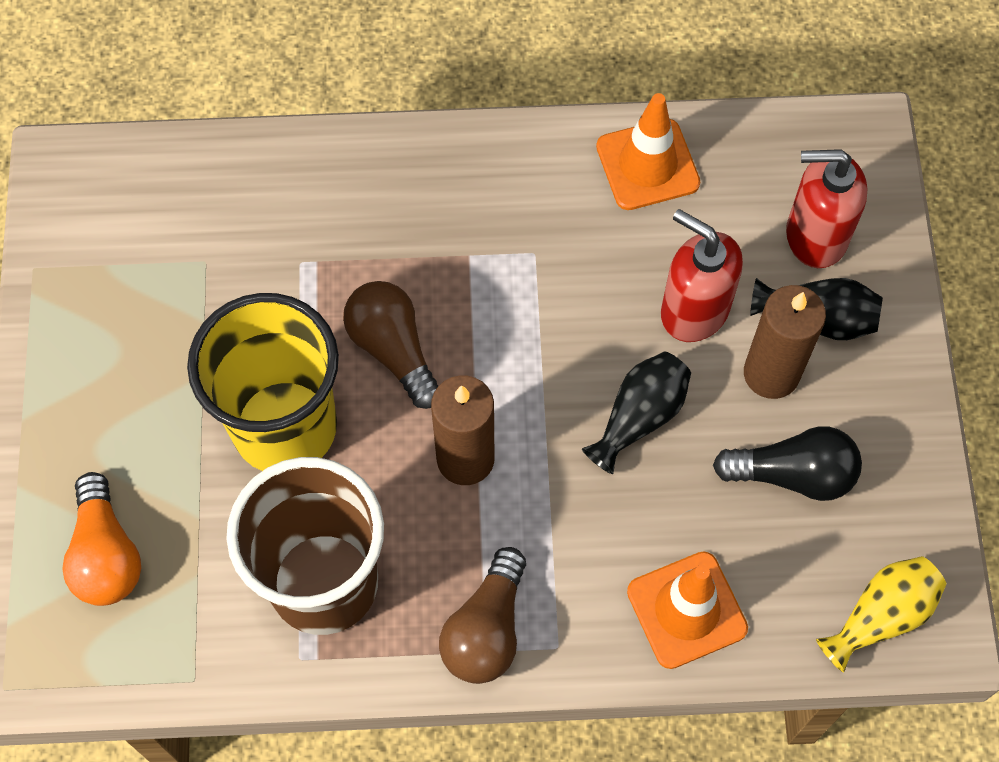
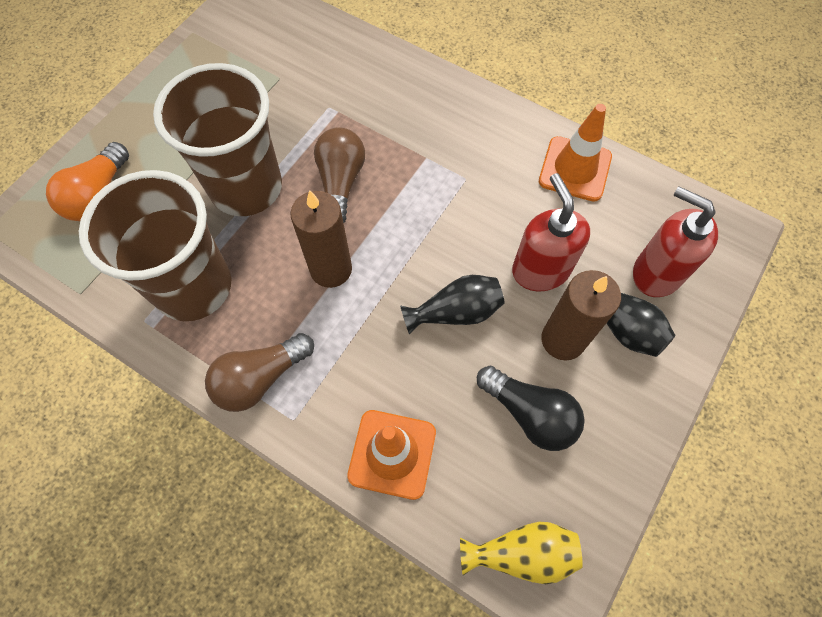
camera: 35 degrees right, 0 degrees up
(285, 427) = (246, 188): yellow cup -> brown cup

